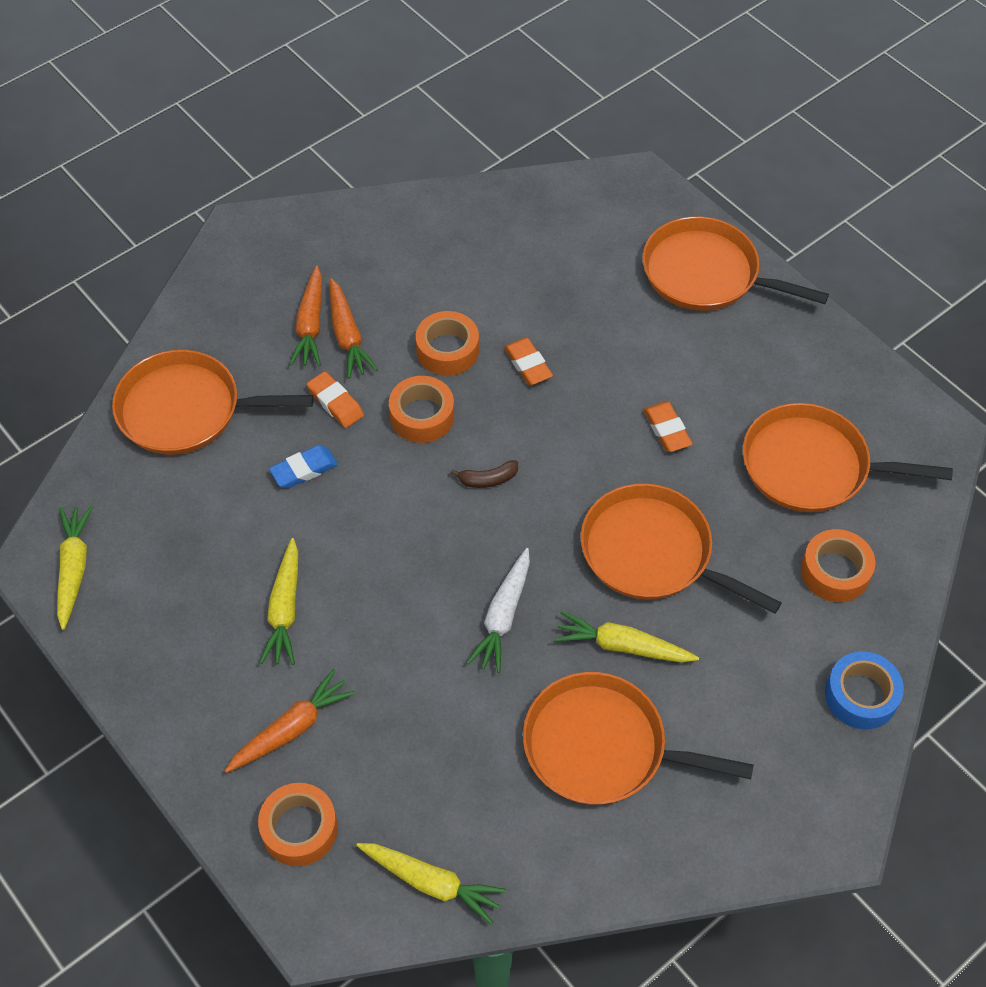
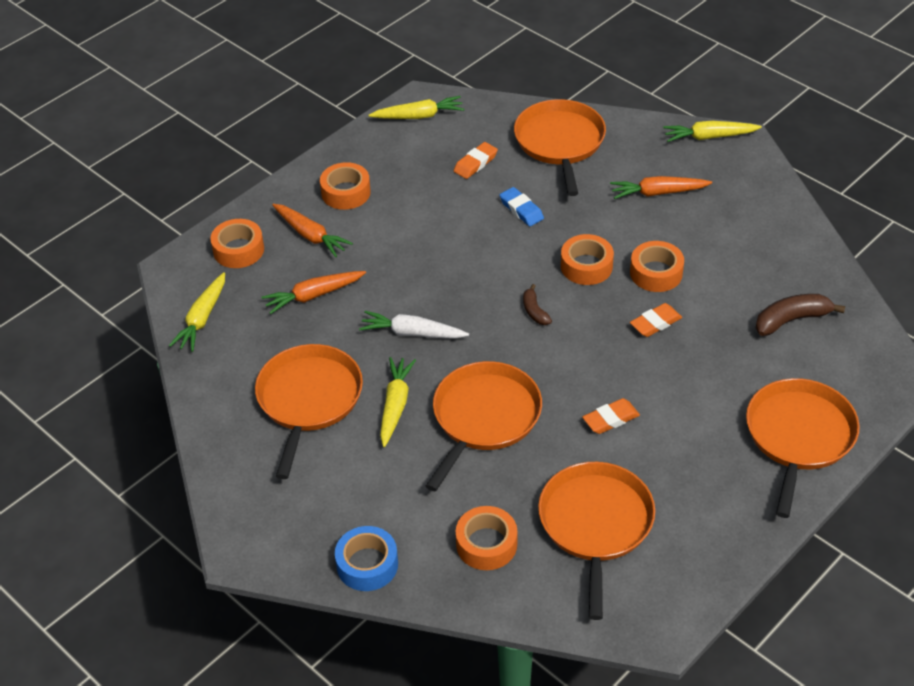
camera: 85 degrees right, 10 degrees down
(213, 676) = (346, 192): none -> orange tape
(285, 609) = (402, 218): yellow carrot -> yellow carrot (709, 137)
(335, 403) = (586, 217): orange eraser -> orange eraser (475, 163)
(348, 336) = (653, 214): orange carrot -> orange carrot (313, 296)
(543, 245) = (791, 320): none -> brown banana

